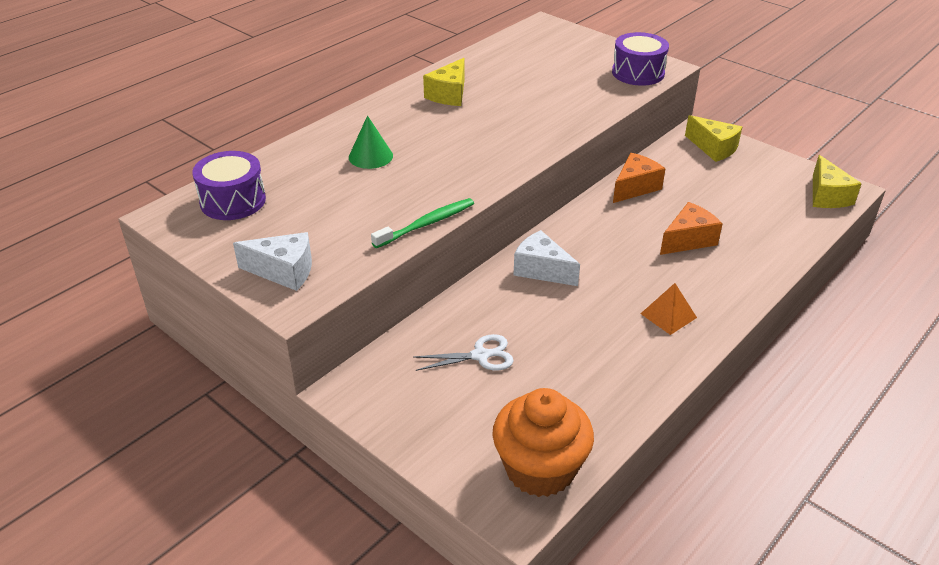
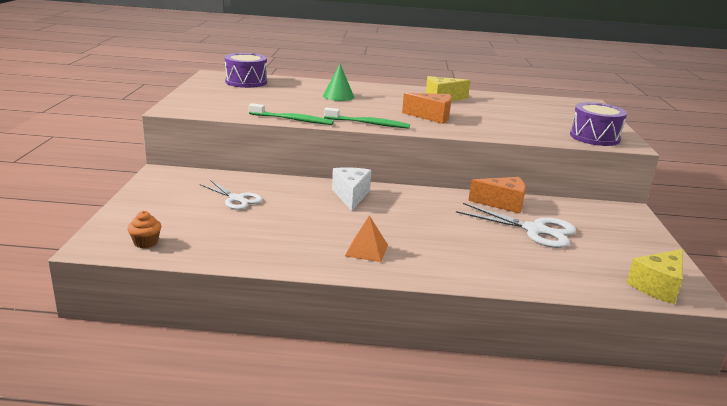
camera: 50 degrees right, 15 degrees down
(284, 271) = (199, 102): white cheese -> none
(488, 178) = (368, 123): none -> green toothbrush
(540, 469) = (146, 242): orange cupcake -> orange cupcake, size x0.42
(688, 240) = (473, 237): orange cheese -> orange cheese (432, 117)
(698, 199) = (534, 230): none -> white scissors
(713, 148) = (617, 221): yellow cheese -> none

